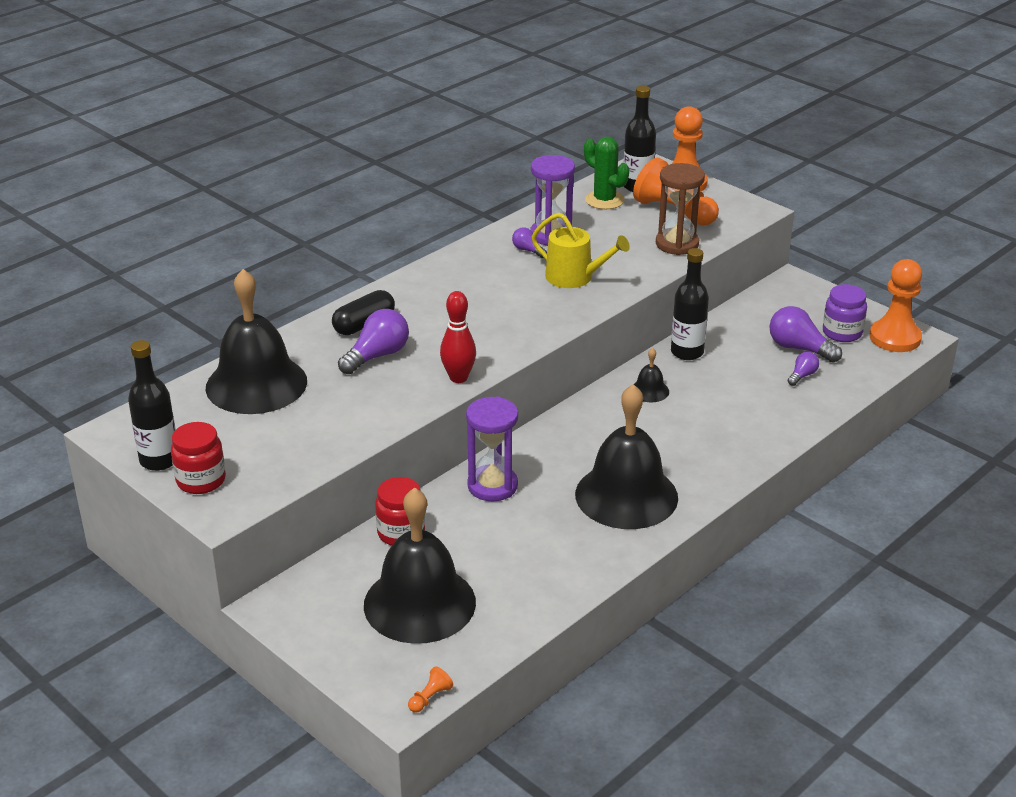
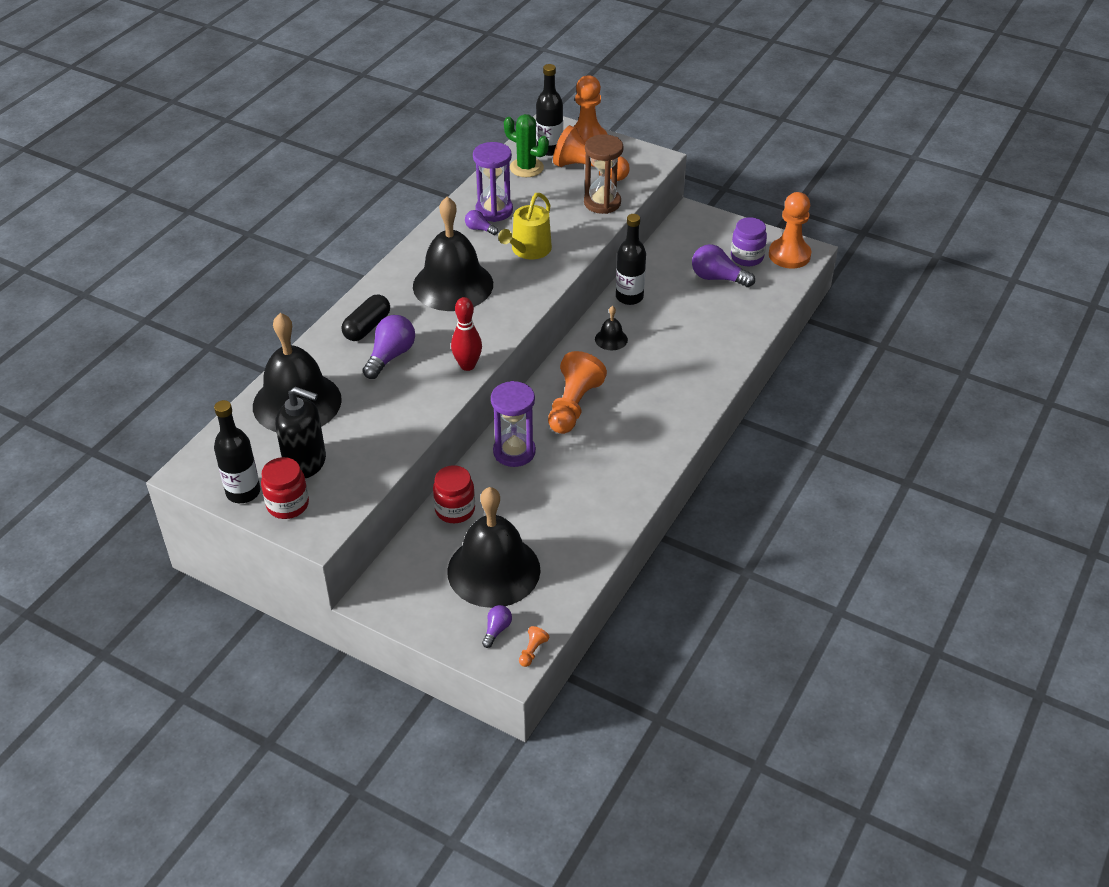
camera: 15 degrees left, 10 degrees up
(239, 443) = (305, 463): none -> black soap dispenser
(574, 277) = (528, 250): yellow watering can -> yellow watering can turned 105 degrees clockwise
(579, 451) = (573, 406): none -> orange pawn
(626, 495) = (625, 440): black bell -> black bell (453, 285)
(802, 375) = (728, 303): purple light bulb -> purple light bulb (497, 630)

